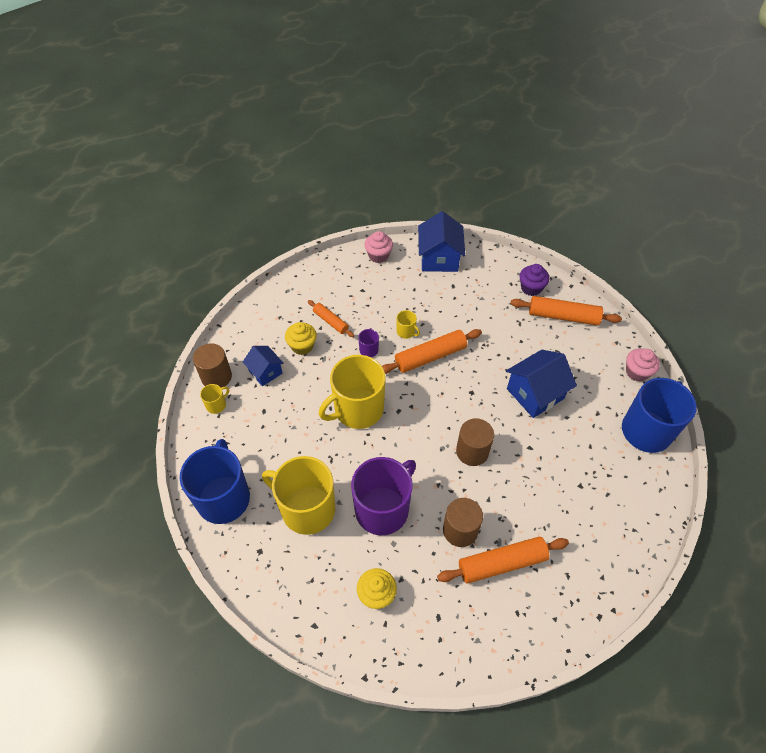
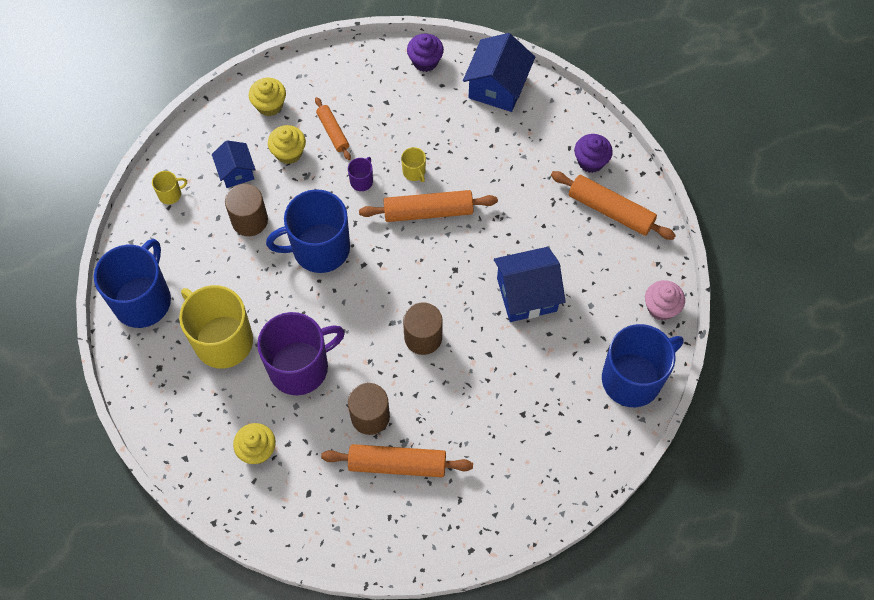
camera: 20 degrees right, 10 degrees up
(216, 377) = (181, 161): brown cylinder -> brown cylinder (249, 220)
(273, 316) = (269, 105): none -> yellow cupcake
(357, 409) = (319, 248): yellow mug -> blue mug
(378, 255) = (425, 61): pink cupcake -> purple cupcake

